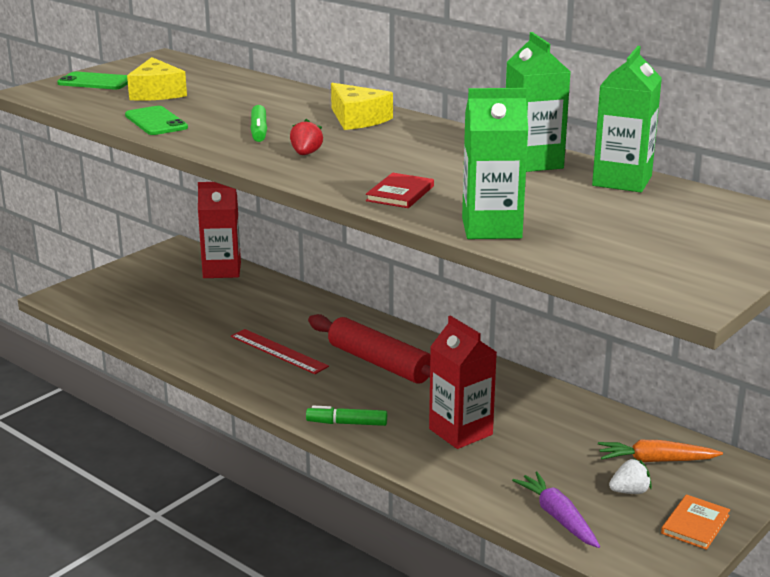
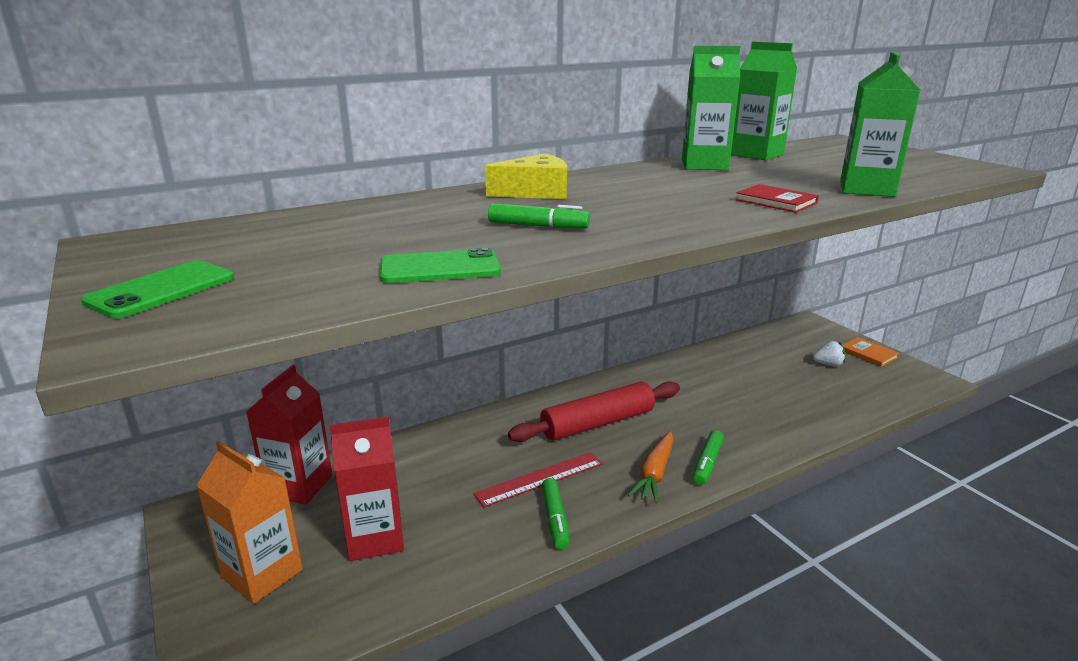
camera: 70 degrees left, 0 degrees up
(134, 285) = (262, 574): none -> orange carton
(156, 93) = (297, 258): yellow cheese -> none
(230, 366) = (555, 519): none -> green marker
(306, 154) = (638, 217): red strawberry -> none
(460, 432) = (735, 409): red carton -> red carton (375, 538)
(558, 517) = (864, 397): purple carrot -> none
(629, 491) = (828, 364): white strawberry -> white strawberry turned 90 degrees clockwise
(656, 460) = (788, 347): orange carrot -> orange carrot (654, 473)

